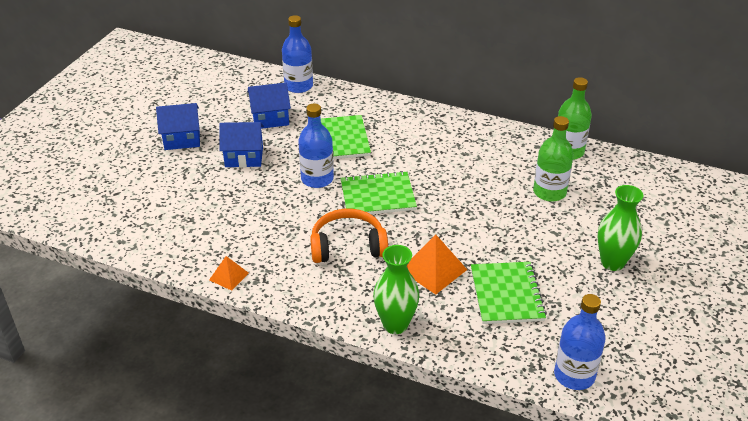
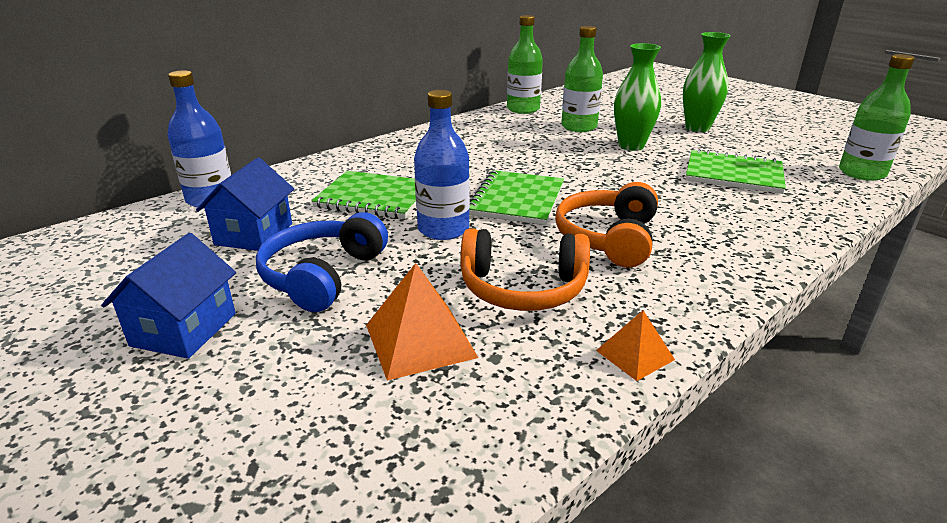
camera: 65 degrees left, 10 degrees down
(244, 157) = (322, 275): blue house -> blue headphones
(269, 226) = (522, 288): none -> orange headphones
(395, 324) = (779, 240): green vase -> green vase (631, 146)
(433, 270) = (679, 199): orange pyramid -> orange pyramid (420, 340)
(574, 375) = (861, 173): blue bottle -> green bottle

